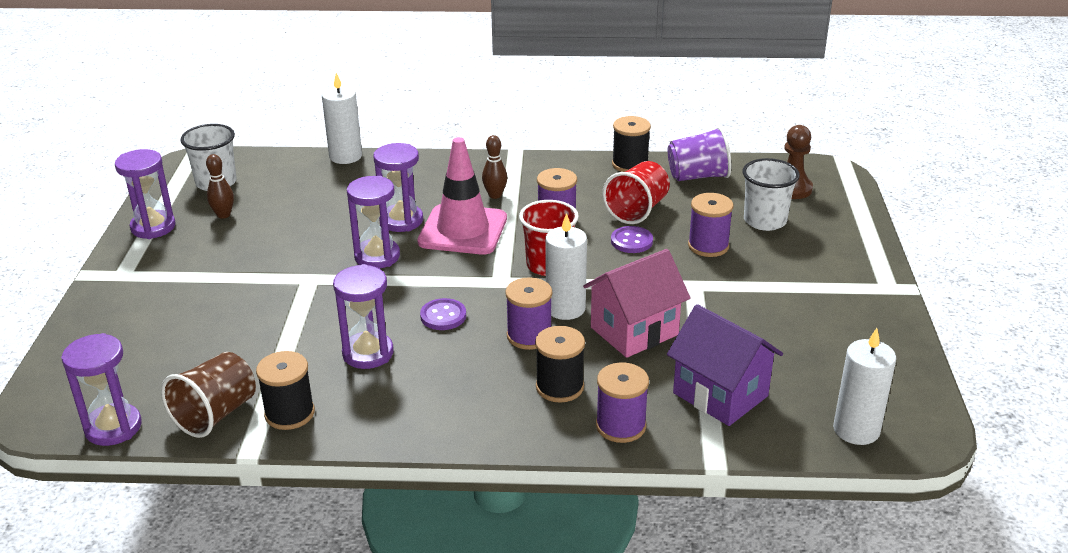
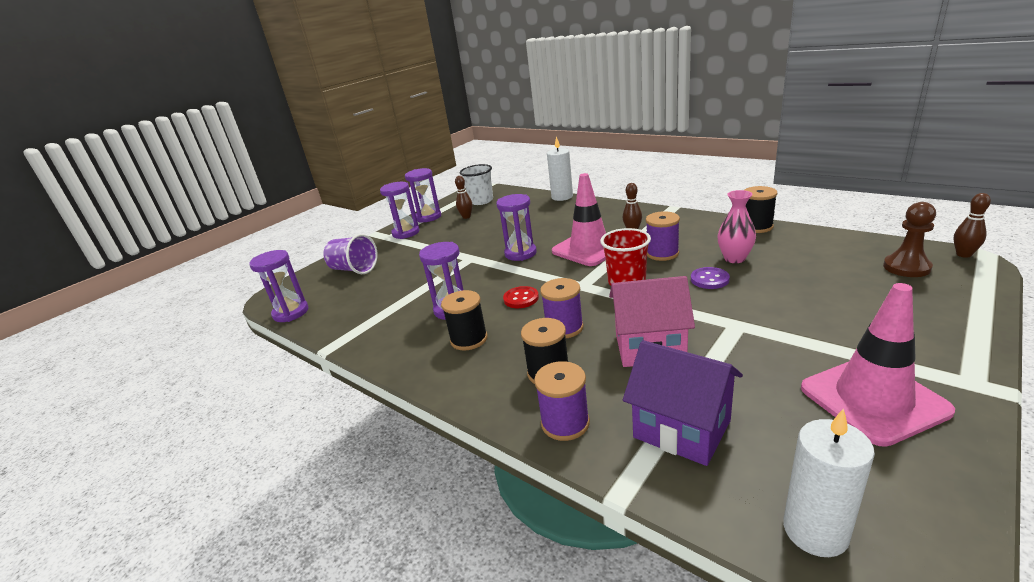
camera: 40 degrees right, 5 degrees down
(216, 414) = (339, 321): brown cup -> none
(289, 413) = (371, 333): black spool -> black spool (469, 339)
(401, 221) = (556, 236): purple hourglass -> purple hourglass (406, 233)
(443, 316) = (521, 298): purple button -> red button
(565, 308) = (610, 315): white candle -> none
(637, 210) = (734, 258): red cup -> pink vase
(698, 176) = (812, 243): purple cup -> purple cup (354, 269)
(708, 246) = (778, 297): purple spool -> none
(720, 394) = (681, 429): purple house -> purple house turned 45 degrees counterclockwise
(765, 221) = (855, 288): white cup -> none
(826, 165) = (963, 254): none -> brown bowling pin
(835, 322) = (873, 399): none -> pink traffic cone

